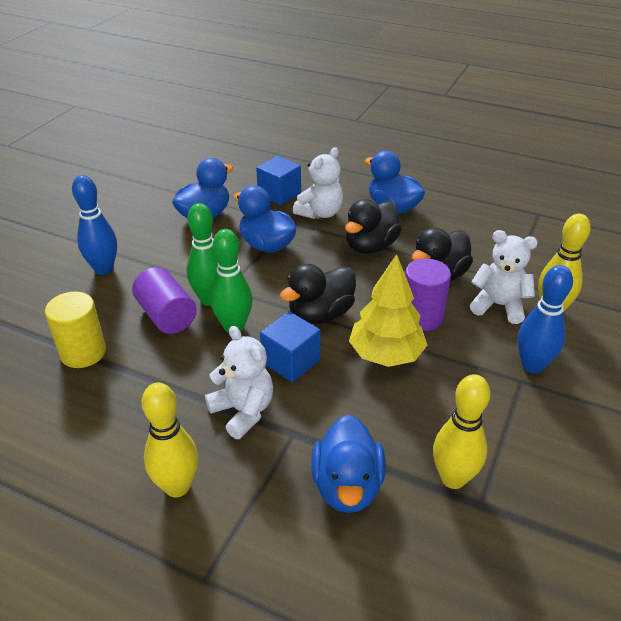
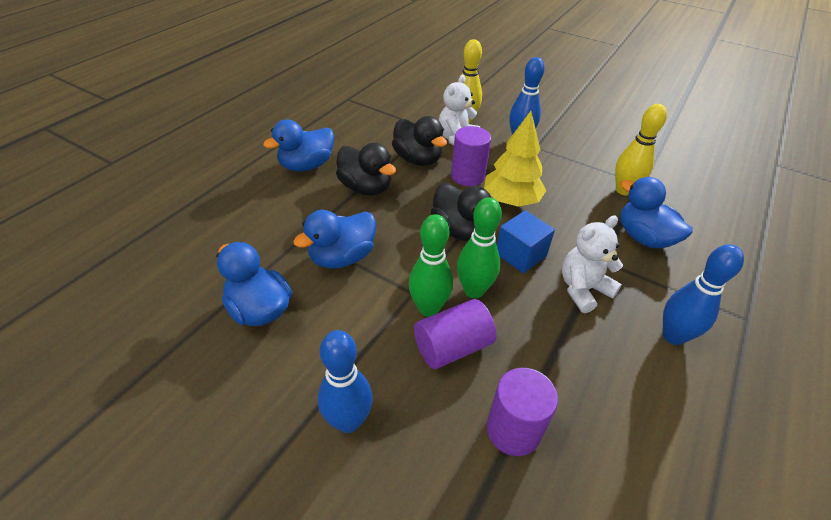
camera: 85 degrees left, 5 degrees up
(83, 352) = (513, 430): yellow cylinder -> purple cylinder
(177, 486) = (673, 336): yellow bowling pin -> blue bowling pin
(279, 194) = (242, 239): blue cube -> none
(320, 213) = (296, 212): white teddy bear -> none
(347, 486) = (643, 237): blue duck -> blue duck turned 135 degrees counterclockwise

